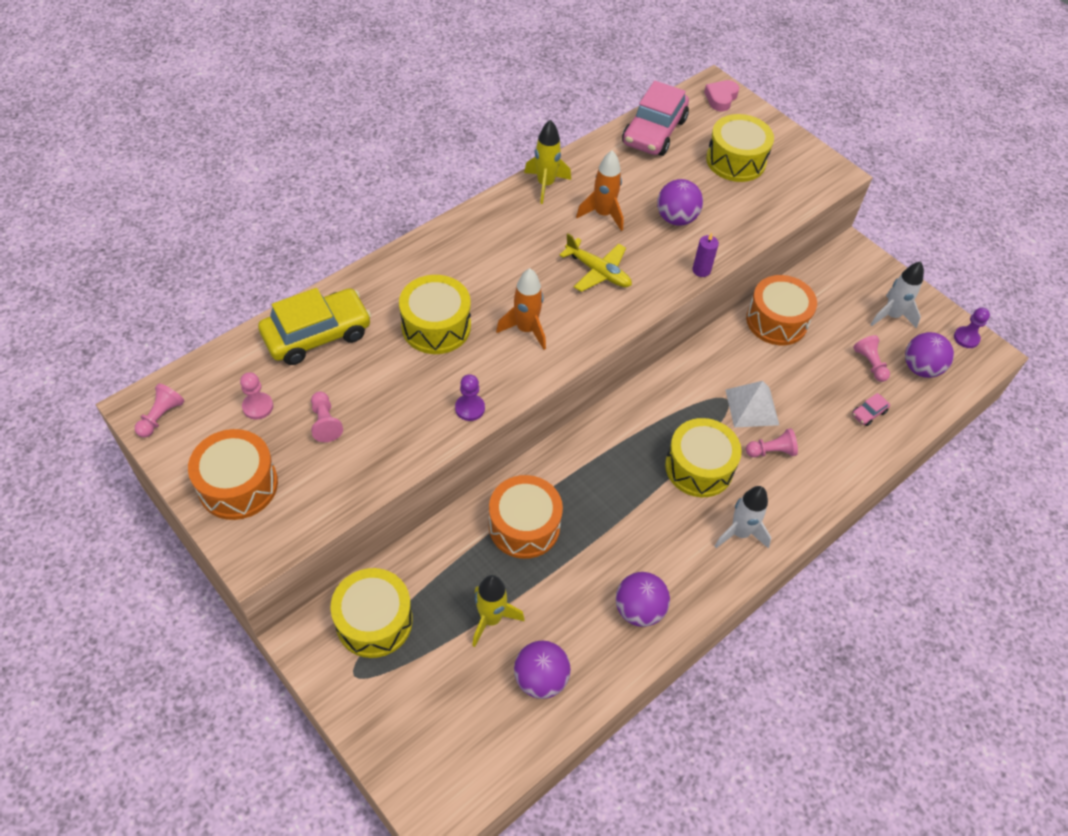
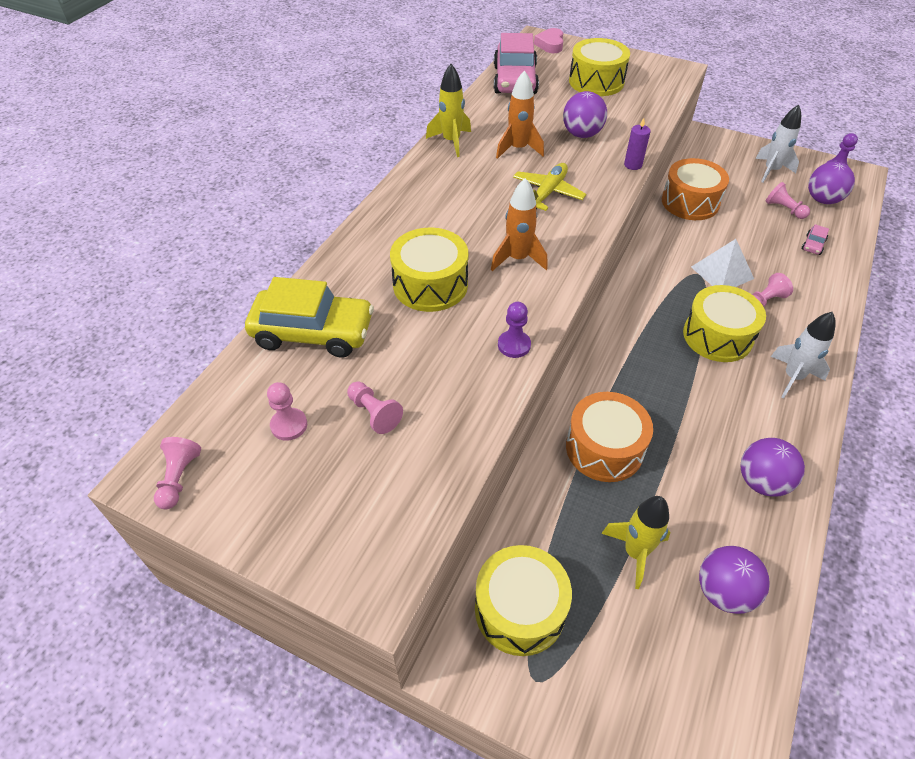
camera: 20 degrees left, 5 degrees down
(238, 485) = (314, 517): orange drum -> none
(317, 335) = (313, 332): yellow car -> yellow car turned 60 degrees clockwise
(598, 272) = (547, 193): yellow plane -> yellow plane turned 75 degrees counterclockwise

